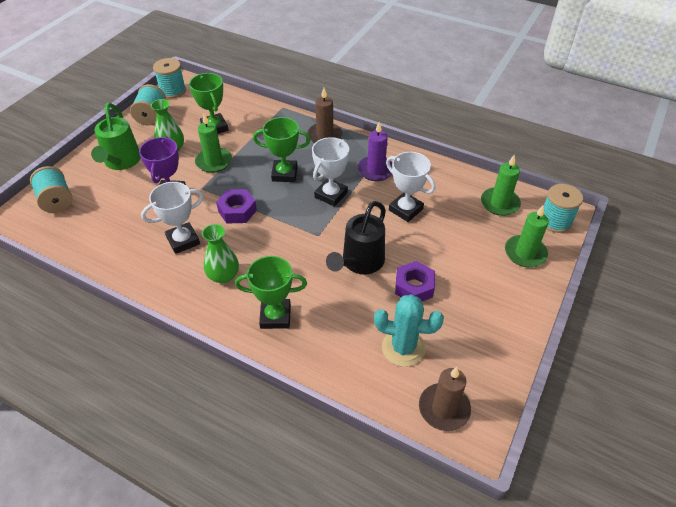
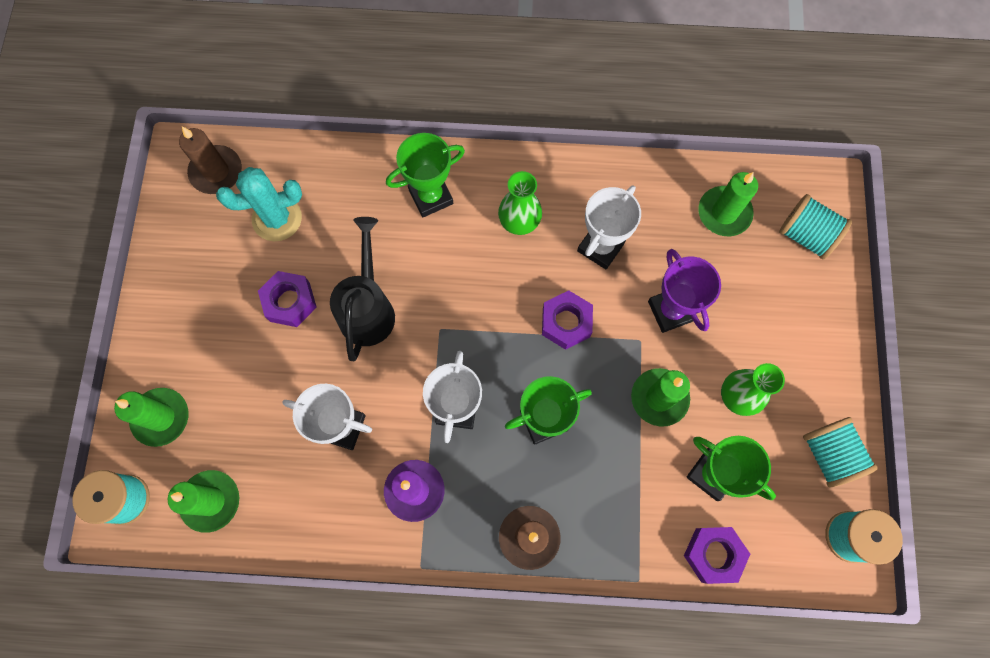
camera: 155 degrees right, 25 degrees up
(90, 229) = (724, 213): none -> green candle
(121, 162) = (786, 337): green watering can -> none
(239, 104) = (713, 554): none -> purple nut

